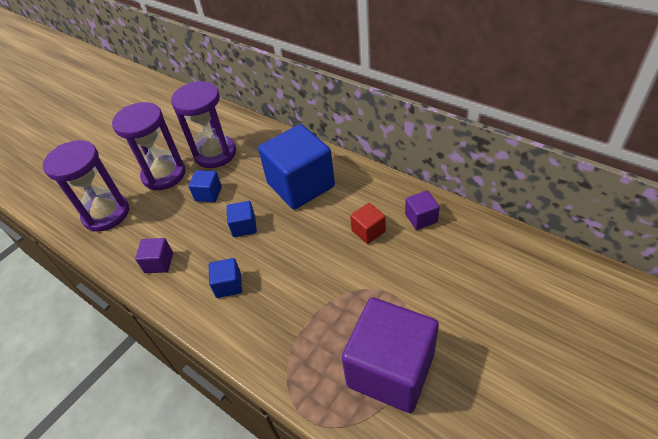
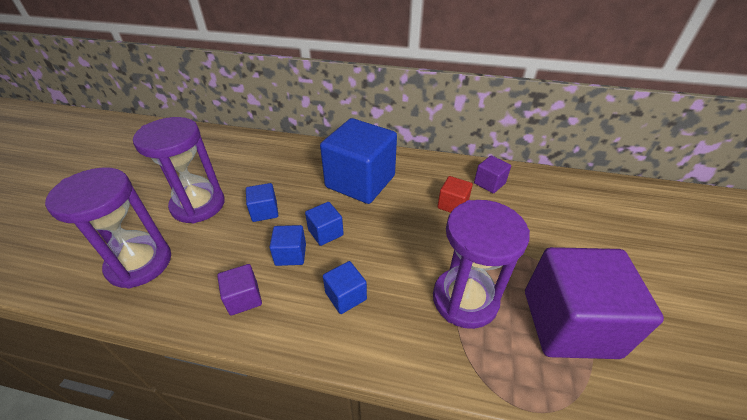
camera: 30 degrees left, 5 degrees down
(208, 238) = (290, 254): none -> blue cube
(215, 154) = (249, 173): purple hourglass -> purple hourglass (465, 299)

